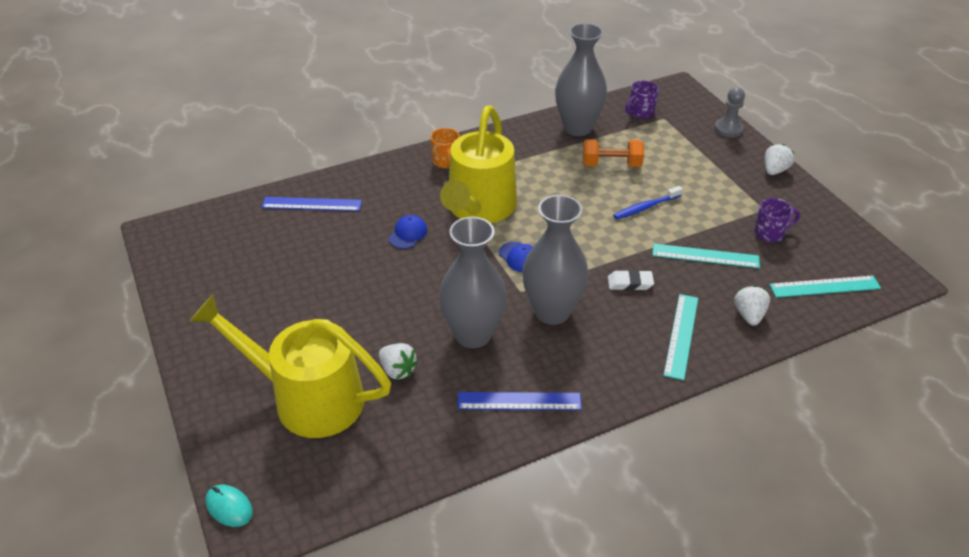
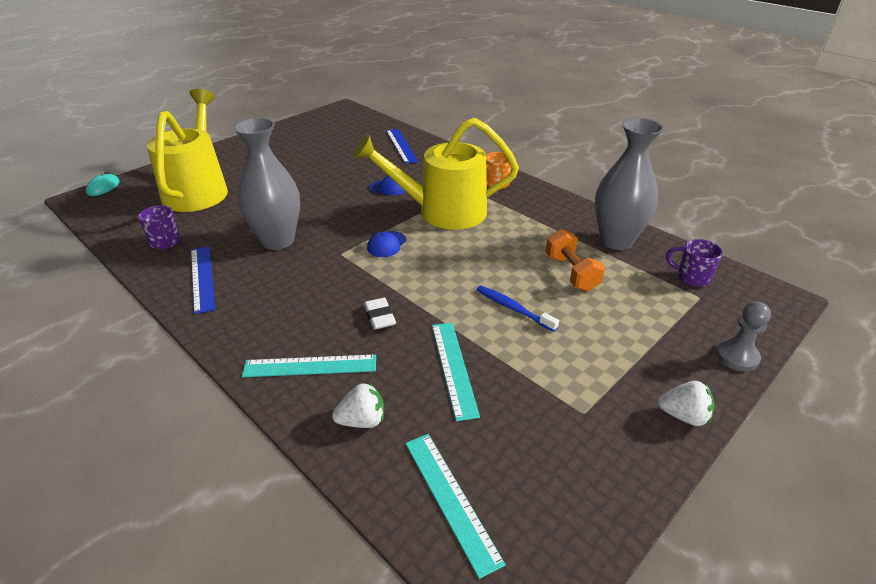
camera: 70 degrees right, 5 degrees down
(397, 370) = (230, 216): white strawberry -> none
(552, 312) = (319, 275): grey vase -> none
(770, 233) = (534, 425): purple mug -> purple mug (165, 242)

